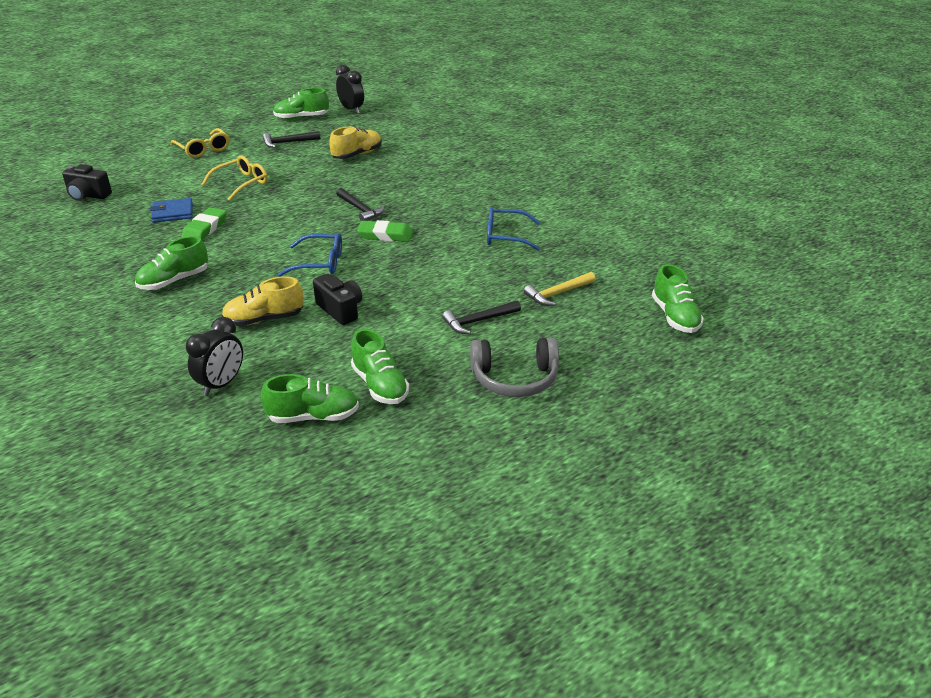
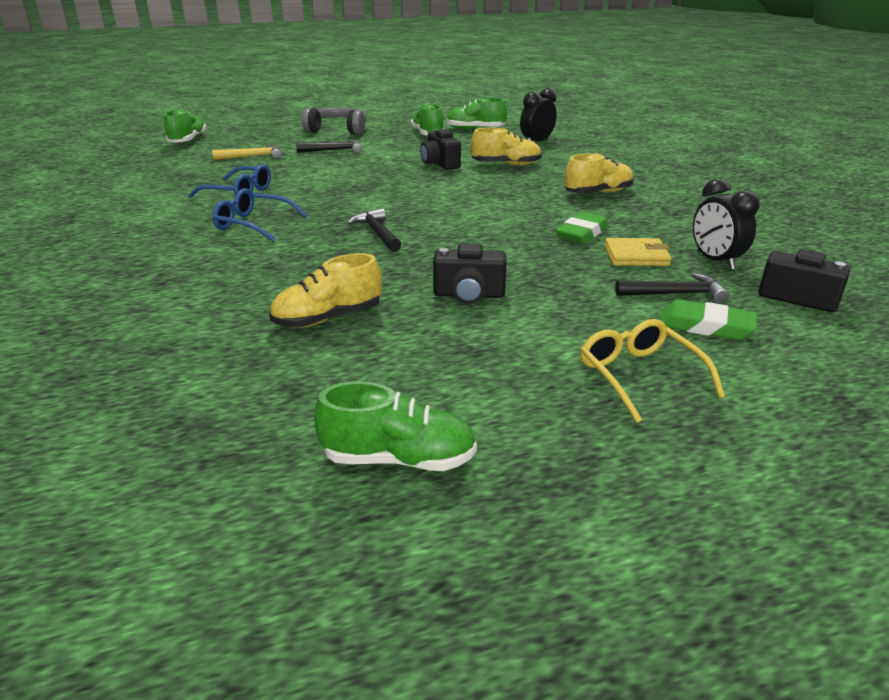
camera: 165 degrees left, 5 degrees down
(172, 213) = (636, 256): blue wallet -> yellow wallet
(174, 281) = (598, 193): green shoe -> yellow shoe
(241, 183) = (544, 288): yellow glasses -> none
(285, 174) = (469, 295): none -> black camera
(288, 142) = (451, 369): black hammer -> black hammer (675, 294)
(319, 263) = (448, 192): blue glasses -> blue glasses (254, 224)
(351, 110) = (247, 473): black clock -> black clock (715, 261)
(385, 235) = (365, 206): green eraser -> green eraser (705, 326)

